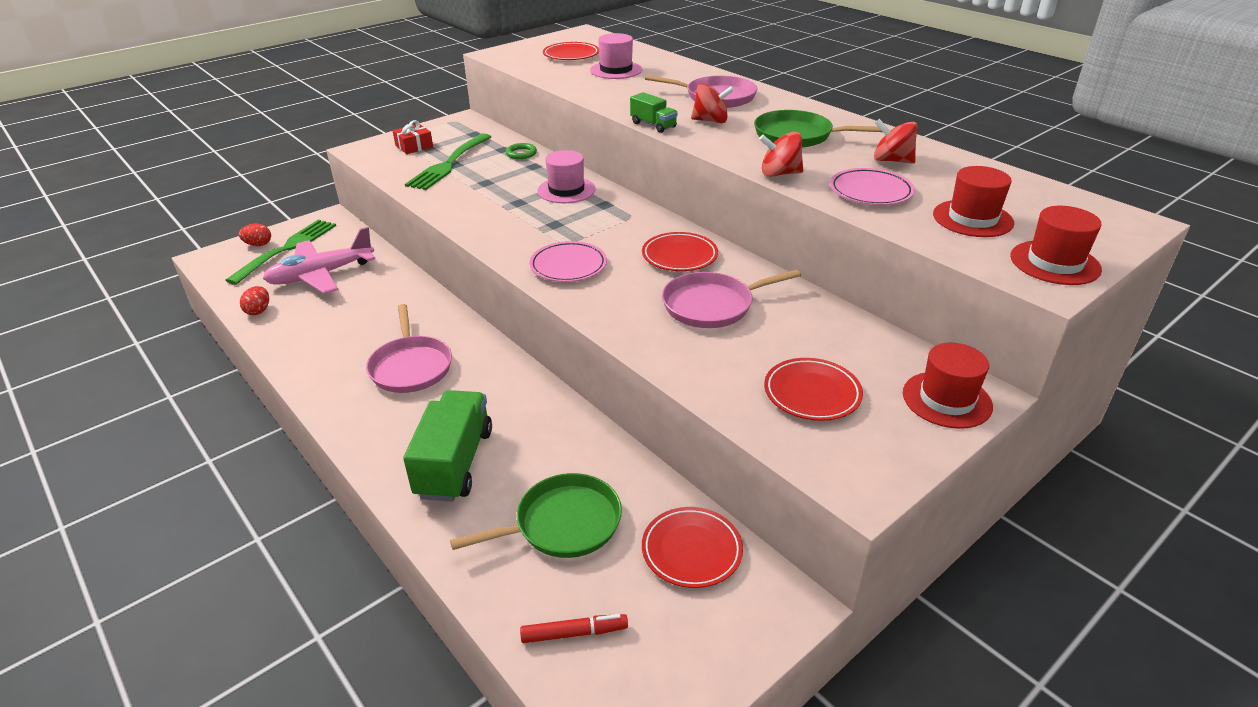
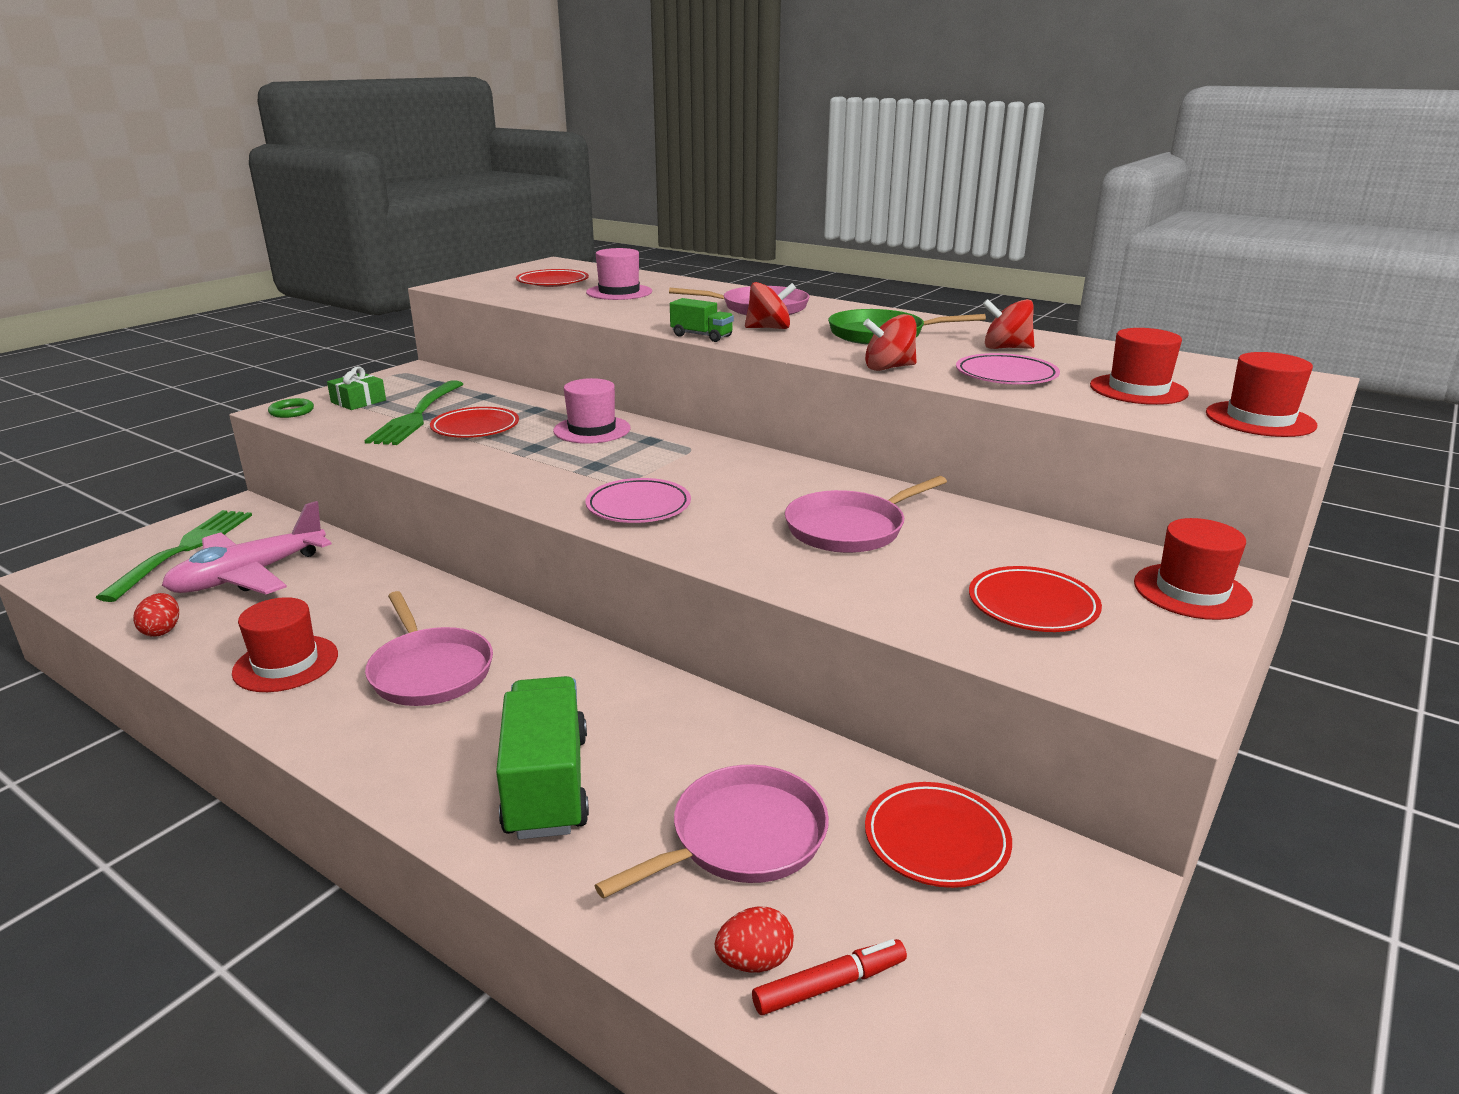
camera: 15 degrees left, 10 degrees down
(258, 244) = (136, 549): red egg -> red egg (754, 961)
(325, 347) = (286, 663): none -> red hat
(414, 146) = (358, 401): red gift -> green gift
(521, 153) = (511, 398): green ring -> green ring (291, 411)
(563, 523) = (742, 837): green pan -> pink pan
(679, 256) = (777, 482): red plate -> red plate (475, 428)

